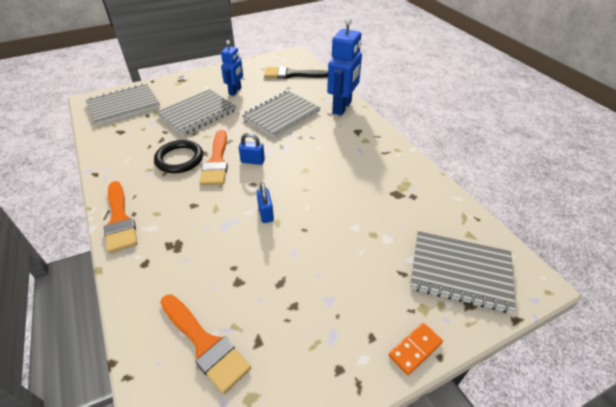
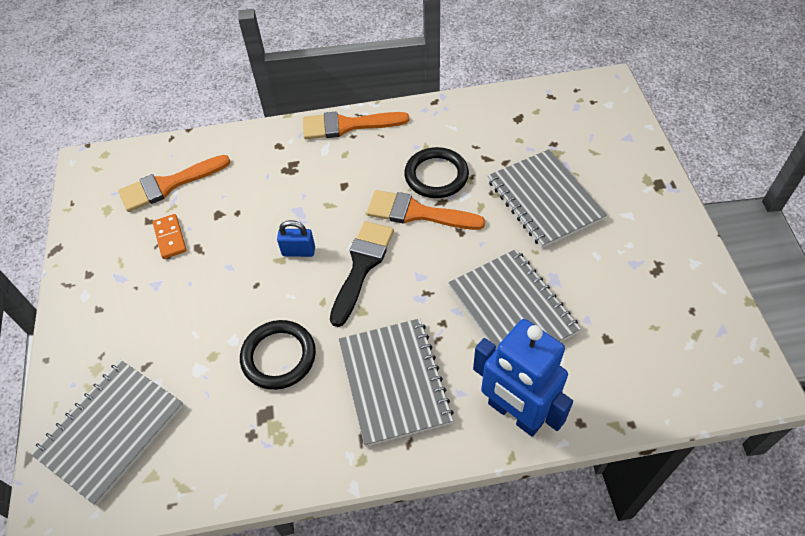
camera: 110 degrees right, 10 degrees up
(123, 105) = (586, 118): grey notebook -> grey notebook (394, 382)
(235, 91) = (606, 255): blue robot -> none
(252, 161) = (404, 252): blue padlock -> none
(291, 74) = (660, 356): black brush -> black brush (362, 266)
(356, 199) = (278, 357): none -> black ring
(415, 349) = (65, 341): orange domino -> orange domino (170, 238)

